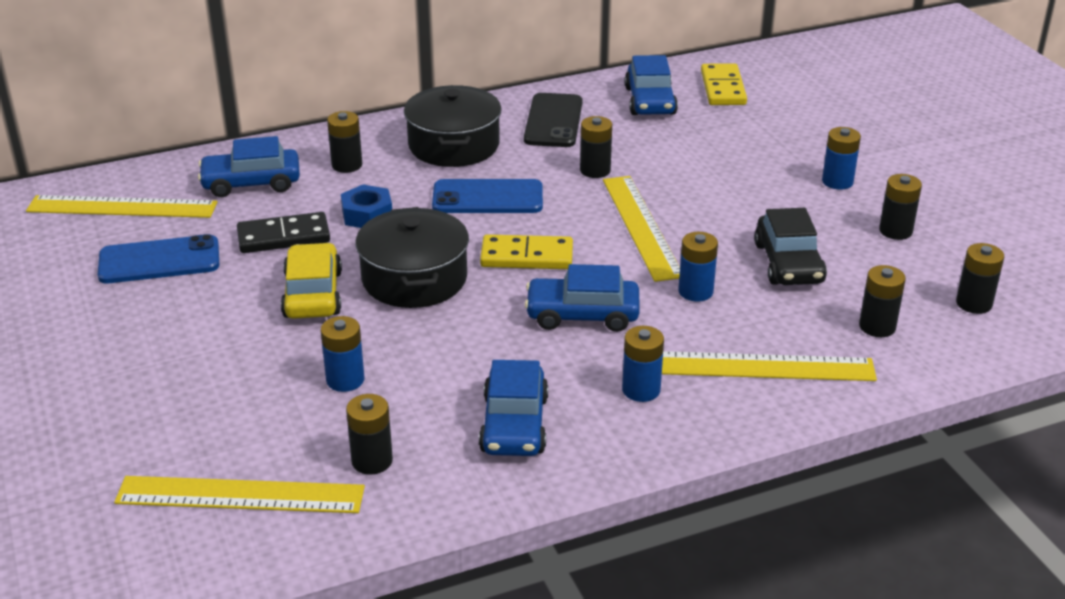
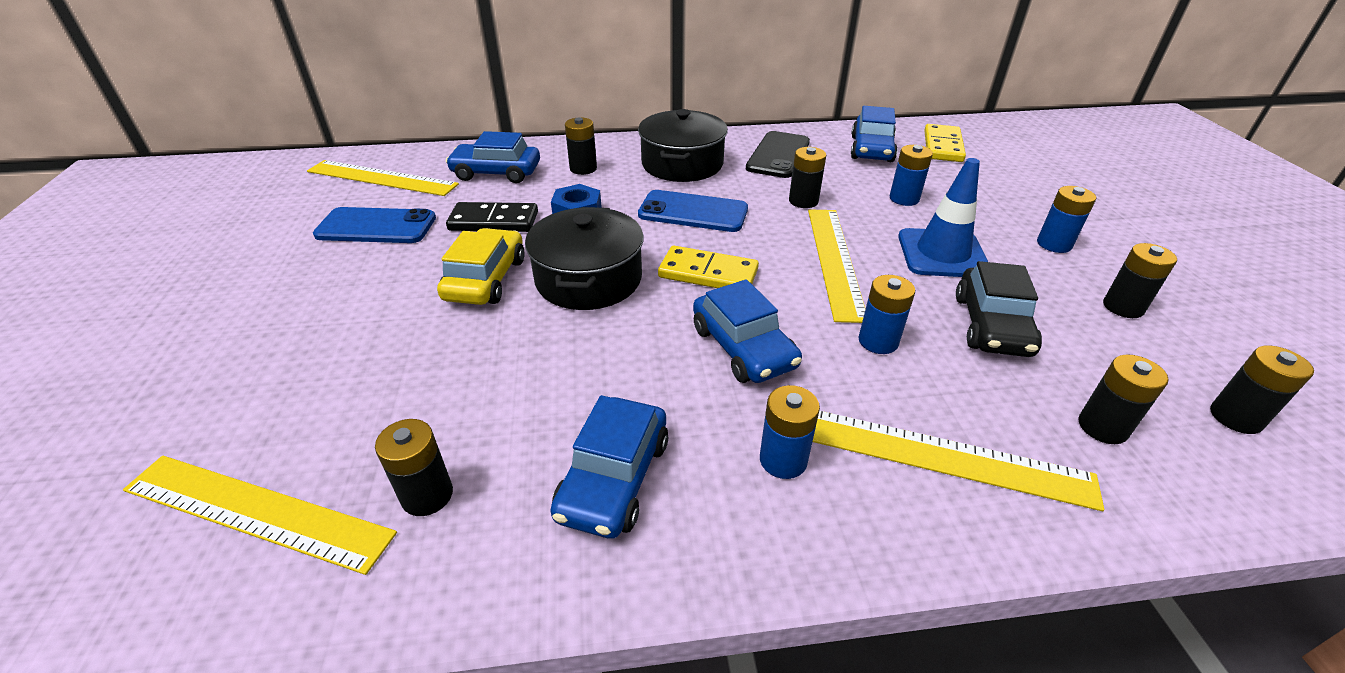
camera: 15 degrees right, 5 degrees up
(345, 380) = (461, 379): blue battery -> blue battery (904, 199)
(582, 315) = (743, 347): blue car -> blue car turned 135 degrees counterclockwise
(738, 206) = (942, 254): none -> blue traffic cone

